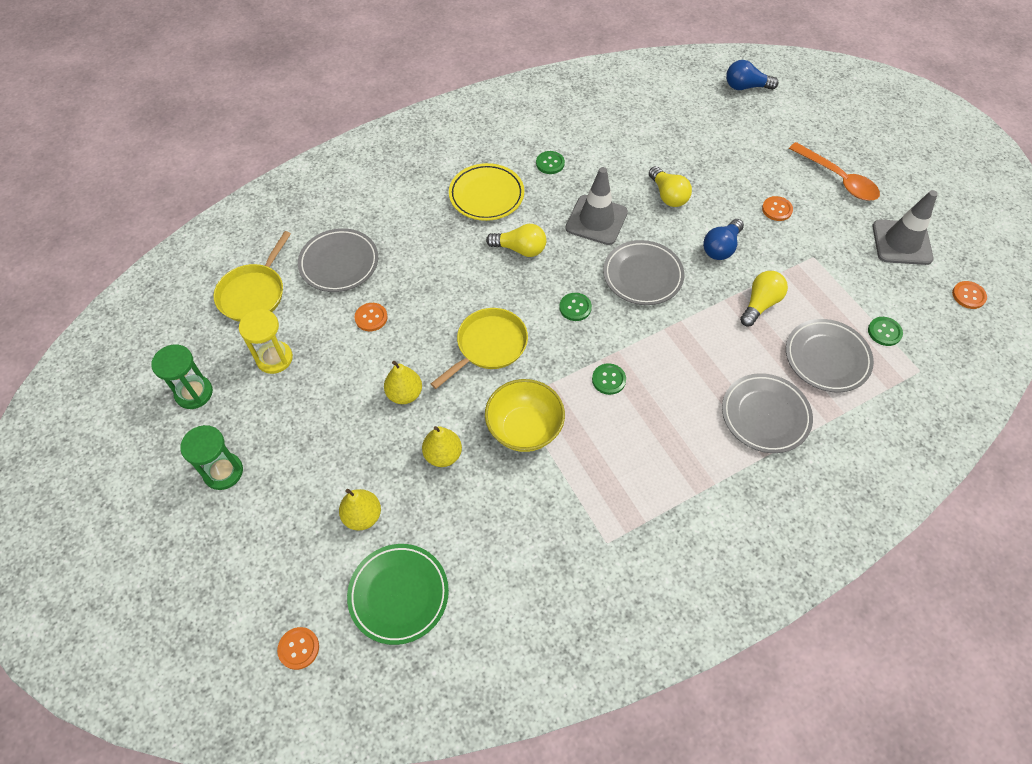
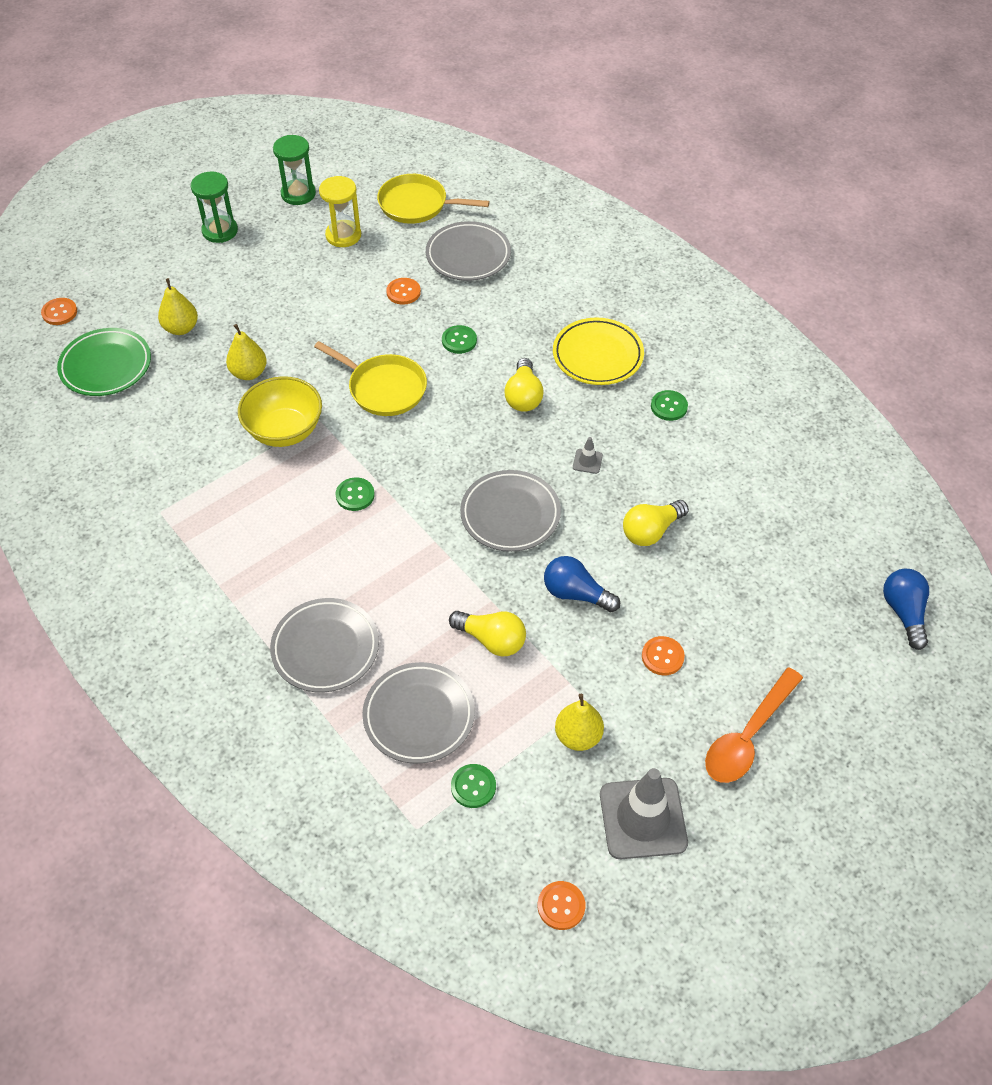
camera: 80 degrees right, 5 degrees down
(405, 394) = (315, 333): yellow pear -> yellow pear (578, 736)
(575, 307) = (449, 455): green button -> green button (459, 340)
(596, 220) = (587, 461): grey traffic cone -> grey traffic cone, size x0.41

